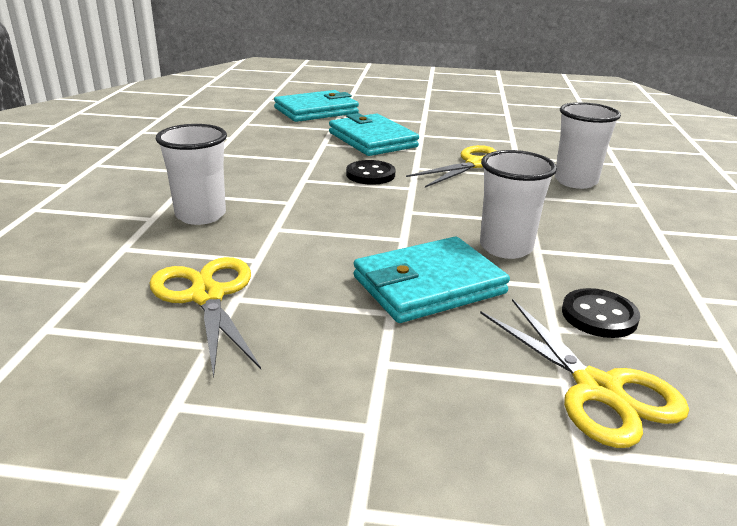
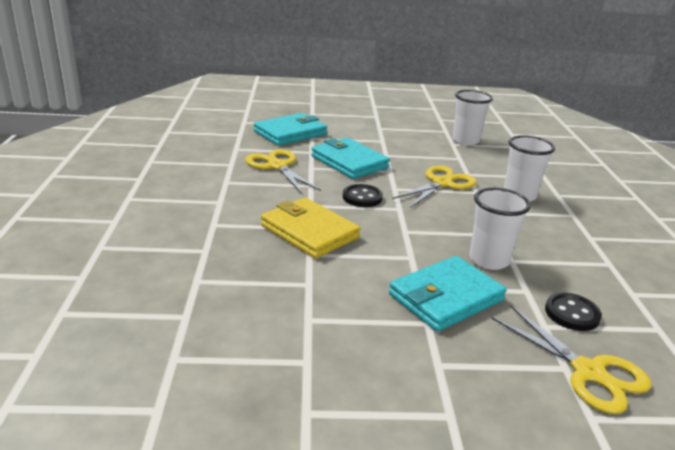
camera: 10 degrees left, 0 degrees up
(201, 215) = (244, 245): white cup -> white cup (466, 140)
(207, 296) = (285, 320): yellow scissors -> yellow scissors (277, 166)
(287, 206) = (309, 232): none -> yellow wallet

